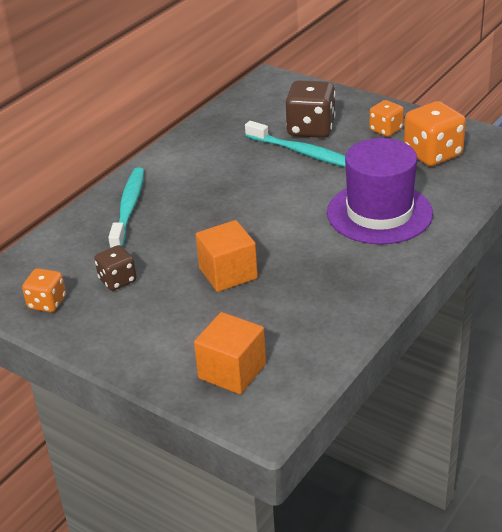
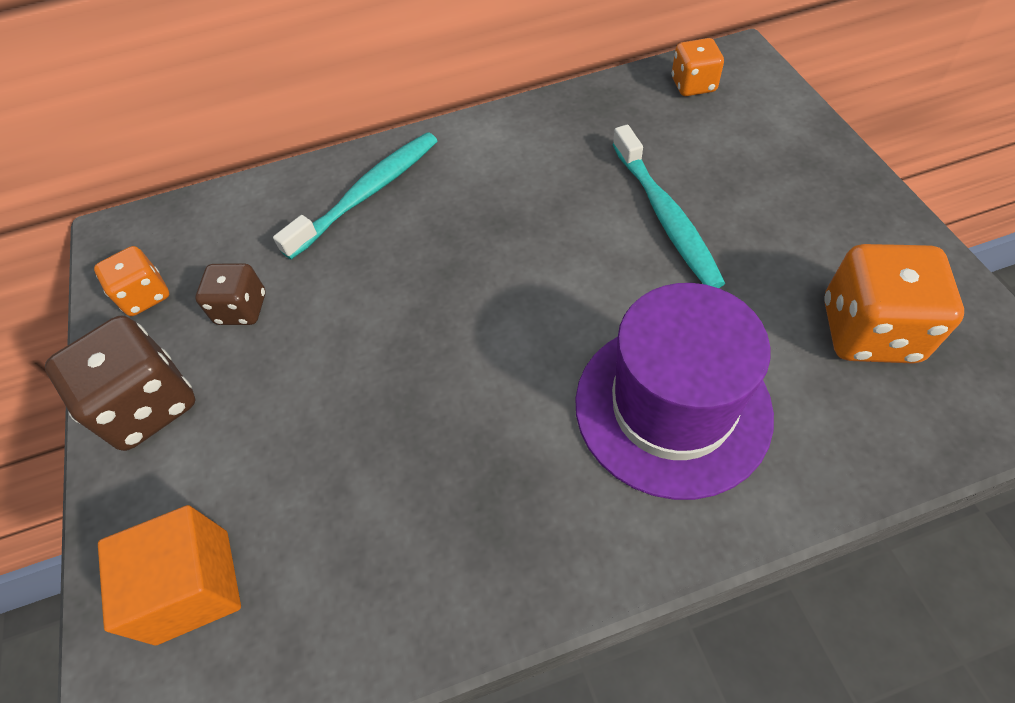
camera: 40 degrees right, 20 degrees up
(228, 273) = (365, 386): orange cube -> none
(311, 129) = (716, 177): brown dice -> brown dice (148, 405)
(386, 130) = (831, 237): orange dice -> orange dice (693, 85)

